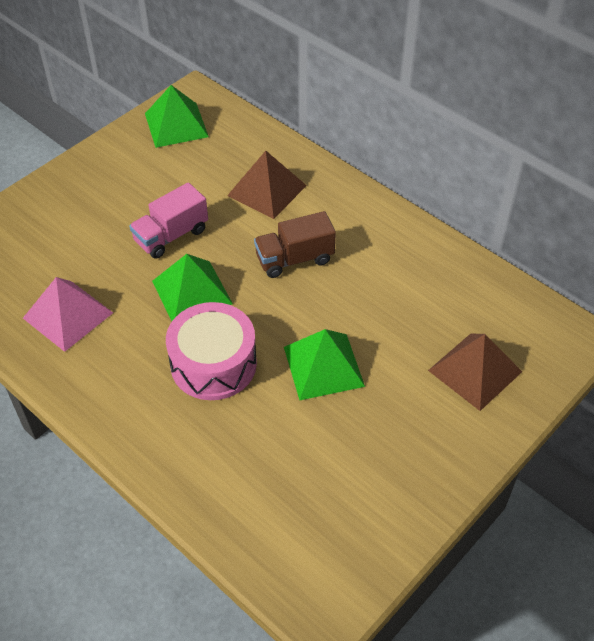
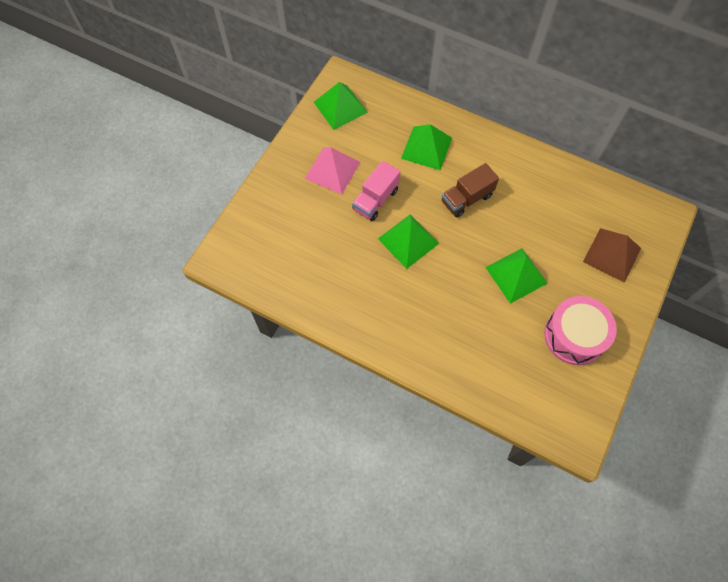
camera: 15 degrees left, 15 degrees up
(68, 315) = (332, 279): pink pyramid -> pink pyramid (332, 170)
(213, 364) = (444, 291): pink drum -> pink drum (574, 336)
(267, 190) = (426, 148): brown pyramid -> green pyramid

